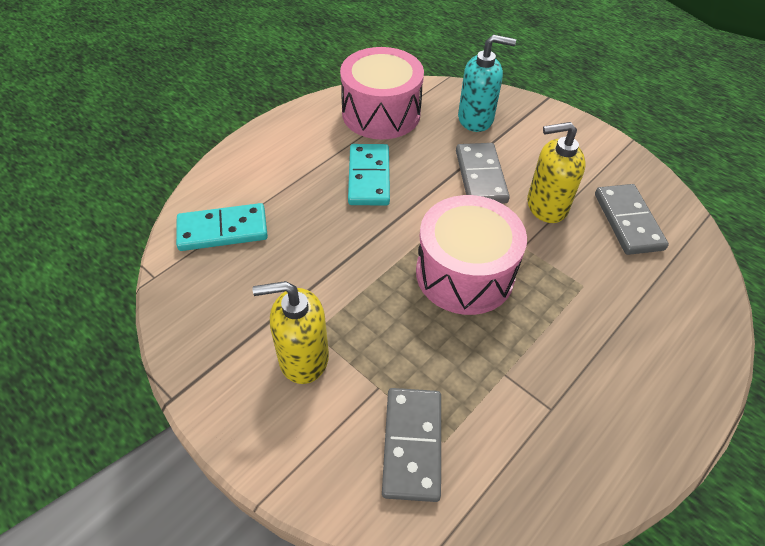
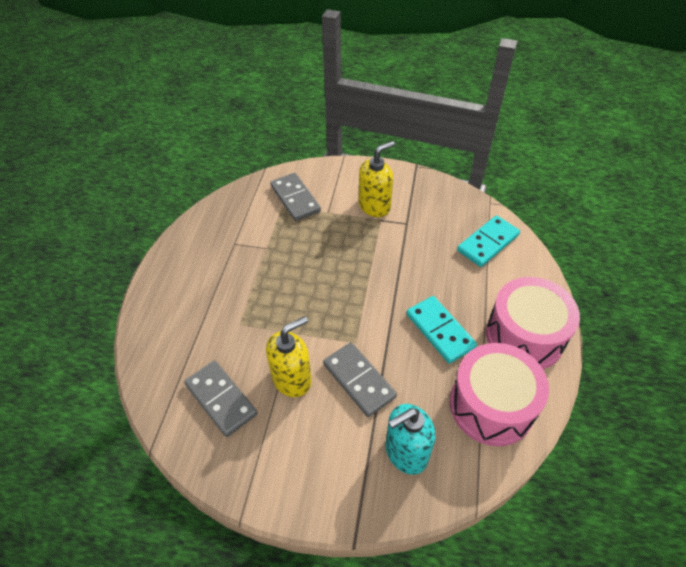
camera: 150 degrees right, 0 degrees up
(464, 273) = (321, 292): pink drum -> pink drum (524, 336)

